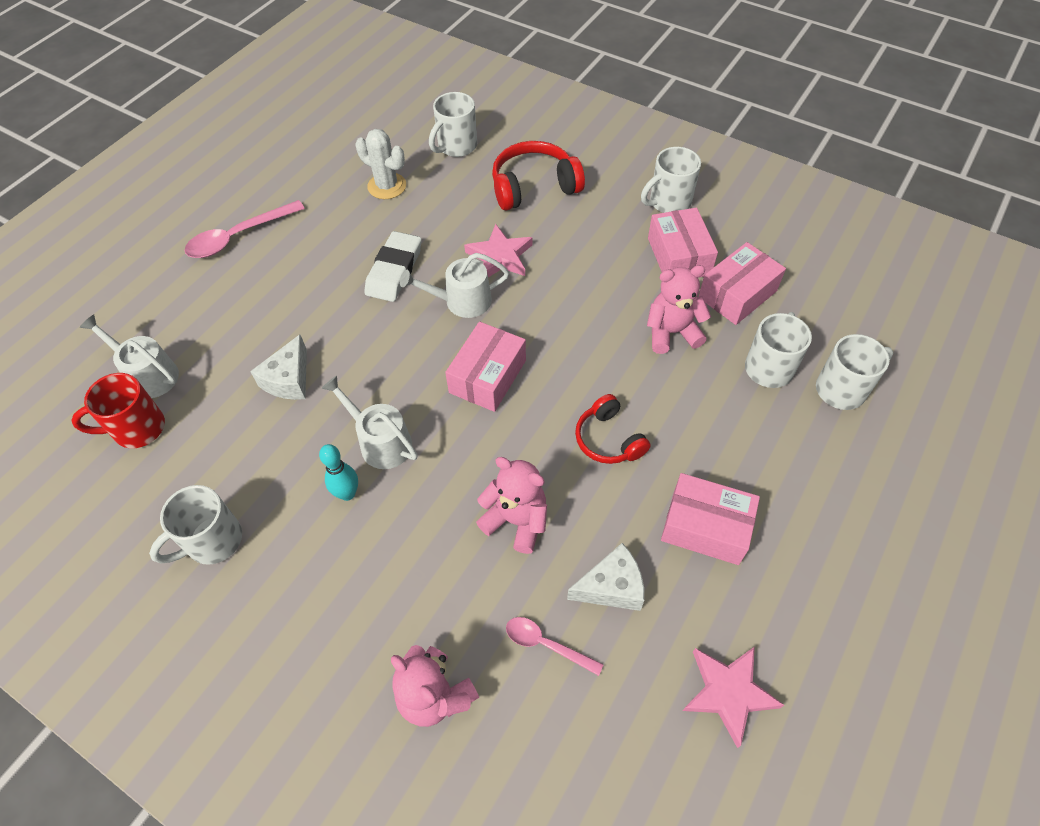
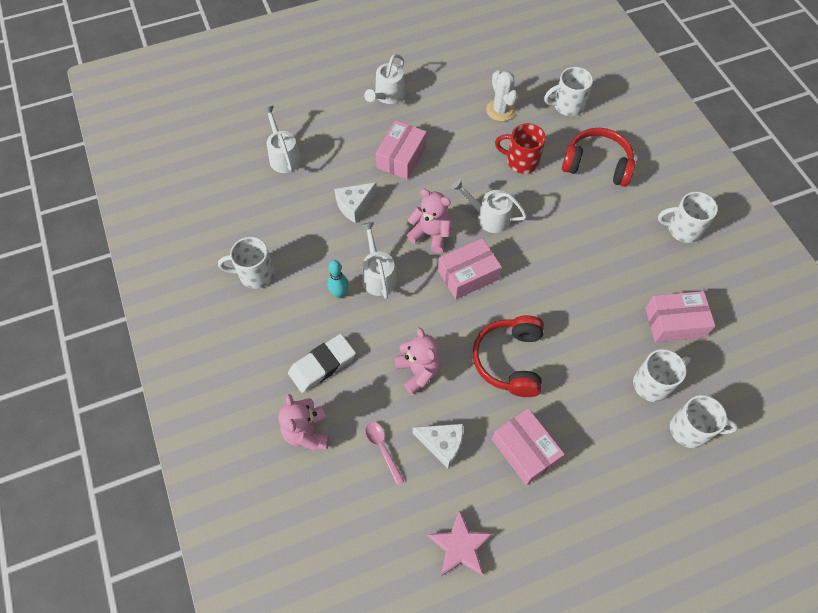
camera: 35 degrees right, 5 degrees up
(137, 429) = (258, 185): red mug -> red mug (521, 161)
(238, 237) = (388, 95): pink spoon -> white watering can
(394, 270) = (463, 172): white eraser -> white eraser (322, 365)
(500, 256) = (536, 201): pink star -> none
(608, 439) = (509, 360): red headphones -> red headphones, size x1.56
(671, 332) = (606, 320): pink teddy bear -> pink teddy bear (431, 234)
(678, 256) = (656, 272): pink box -> pink box (401, 157)

